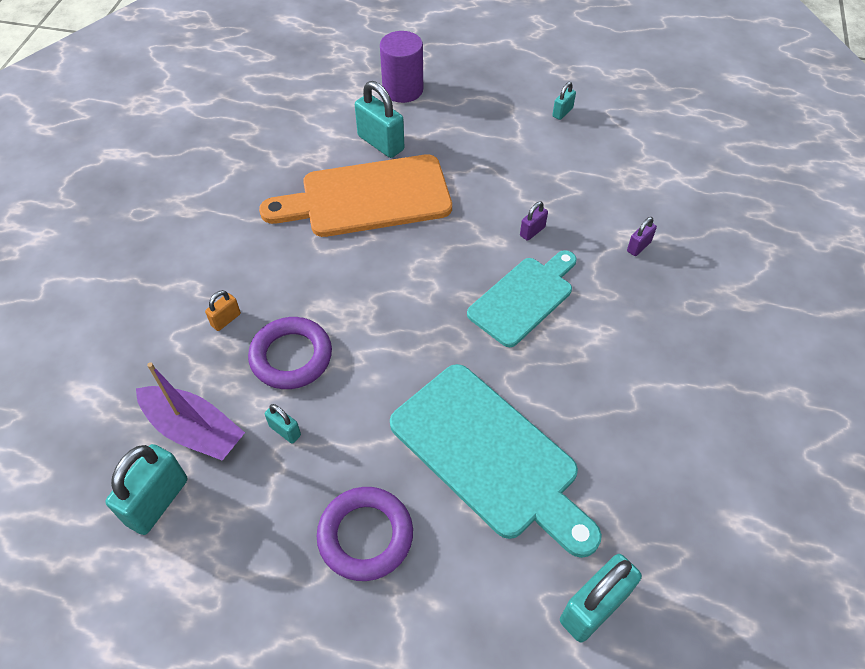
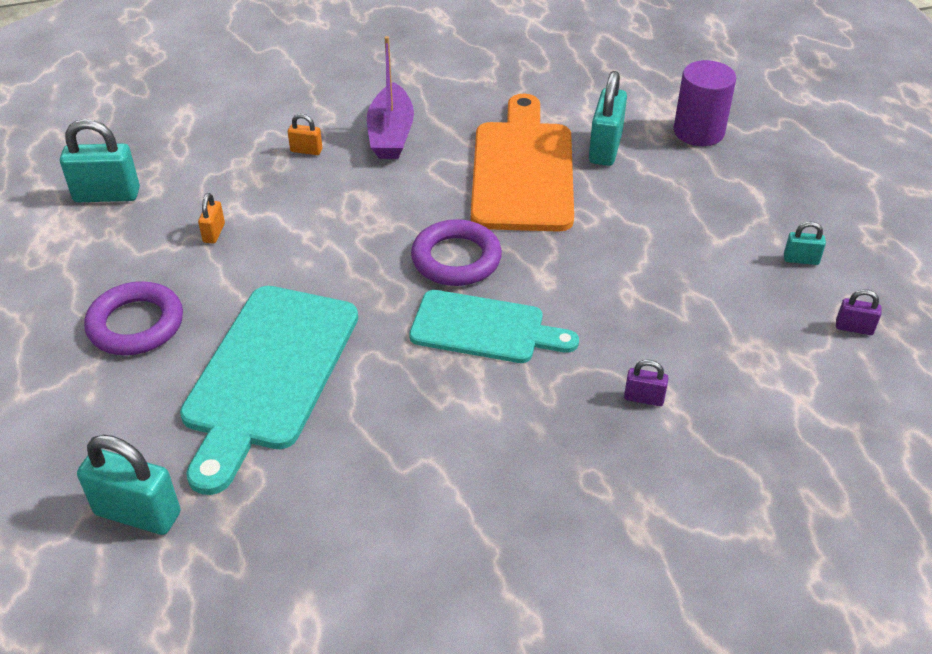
camera: 60 degrees right, 10 degrees down
(194, 430) = (183, 184): purple boat -> purple boat (391, 134)
(285, 431) = (214, 233): turquoise padlock -> orange padlock
(291, 357) = (294, 203): purple ring -> purple ring (456, 259)
(368, 198) = (522, 170): orange cutting board -> orange cutting board turned 45 degrees clockwise
(532, 231) = (585, 301): purple padlock -> purple padlock (854, 328)

